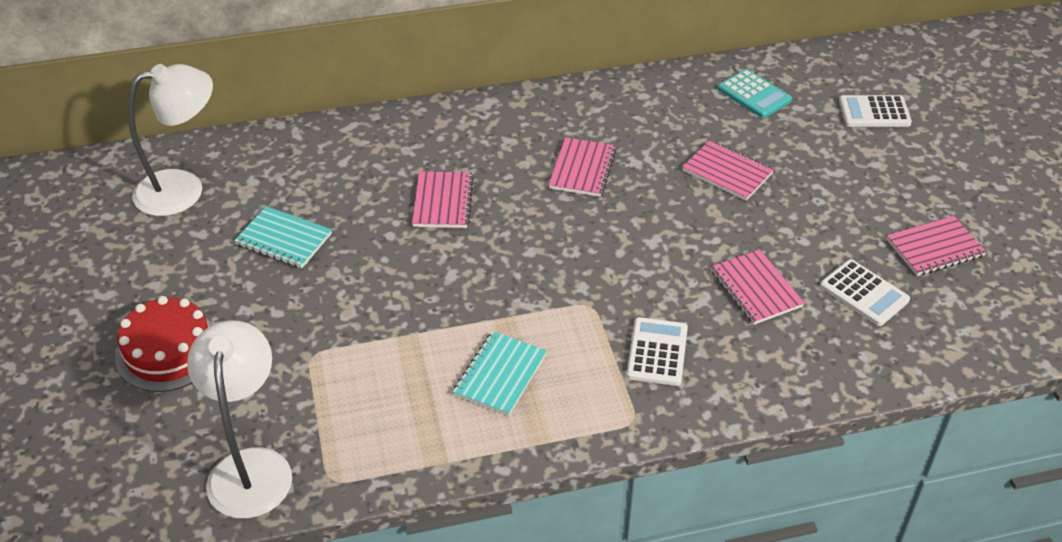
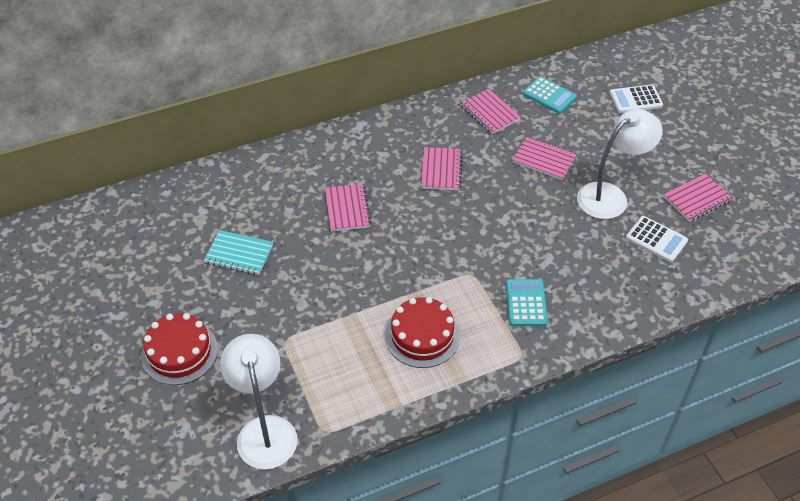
camera: 10 degrees left, 5 degrees up
(183, 189) = (152, 224): white lamp -> white lamp (610, 196)
(500, 375) = (422, 336): turquoise notebook -> red cake
(657, 352) = (526, 303): white calculator -> turquoise calculator
(756, 289) = (583, 246): pink notebook -> pink notebook (490, 113)

